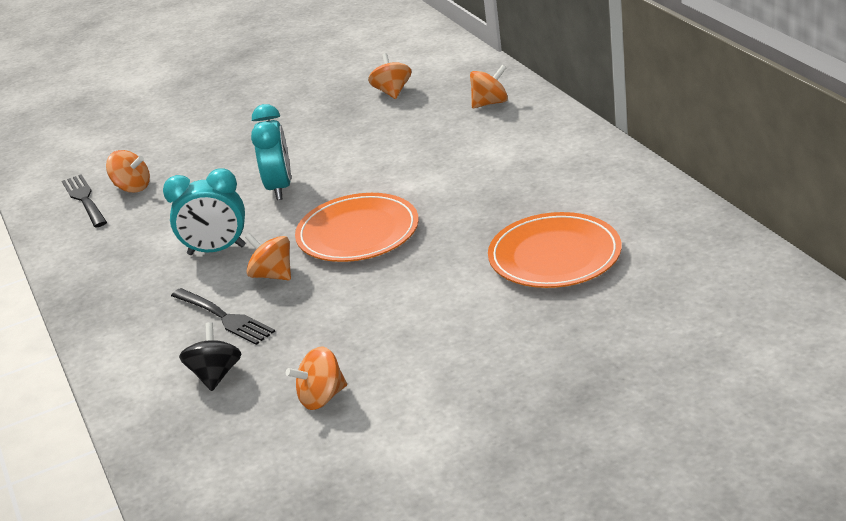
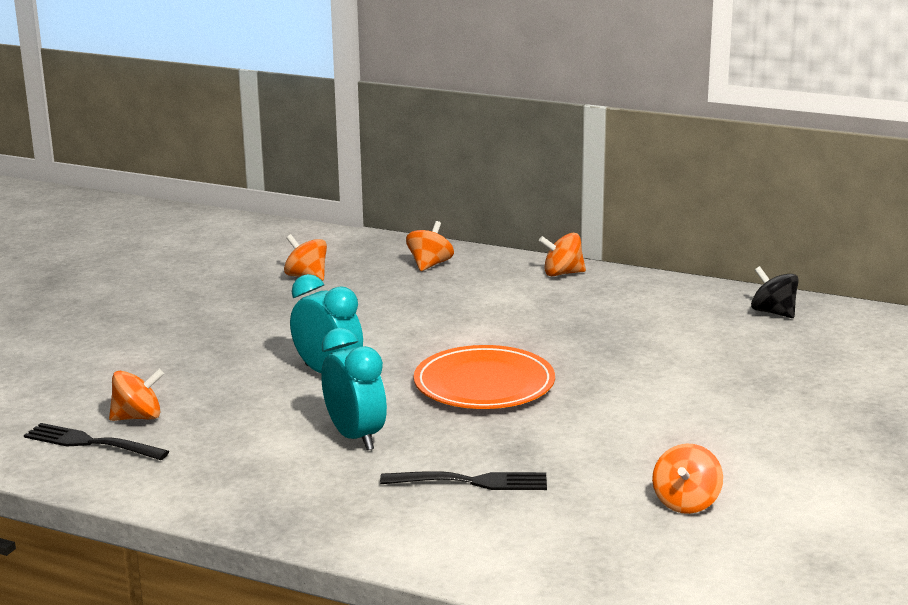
camera: 45 degrees left, 10 degrees down
(215, 375) = (551, 524): black spinning top -> black spinning top (773, 312)
(216, 250) = (355, 437): turquoise clock -> turquoise clock turned 75 degrees counterclockwise
(272, 275) = (458, 437): orange spinning top -> orange spinning top (562, 273)
(554, 256) = (697, 351): orange plate -> none

